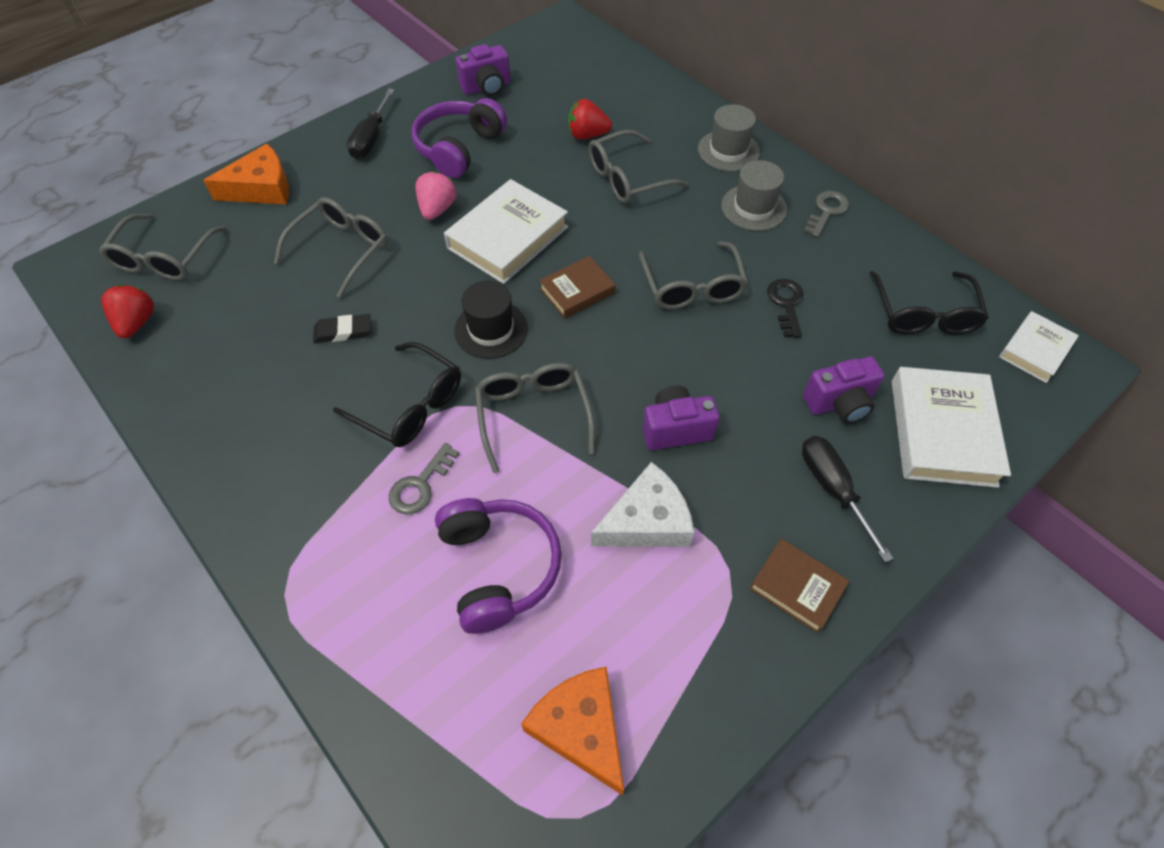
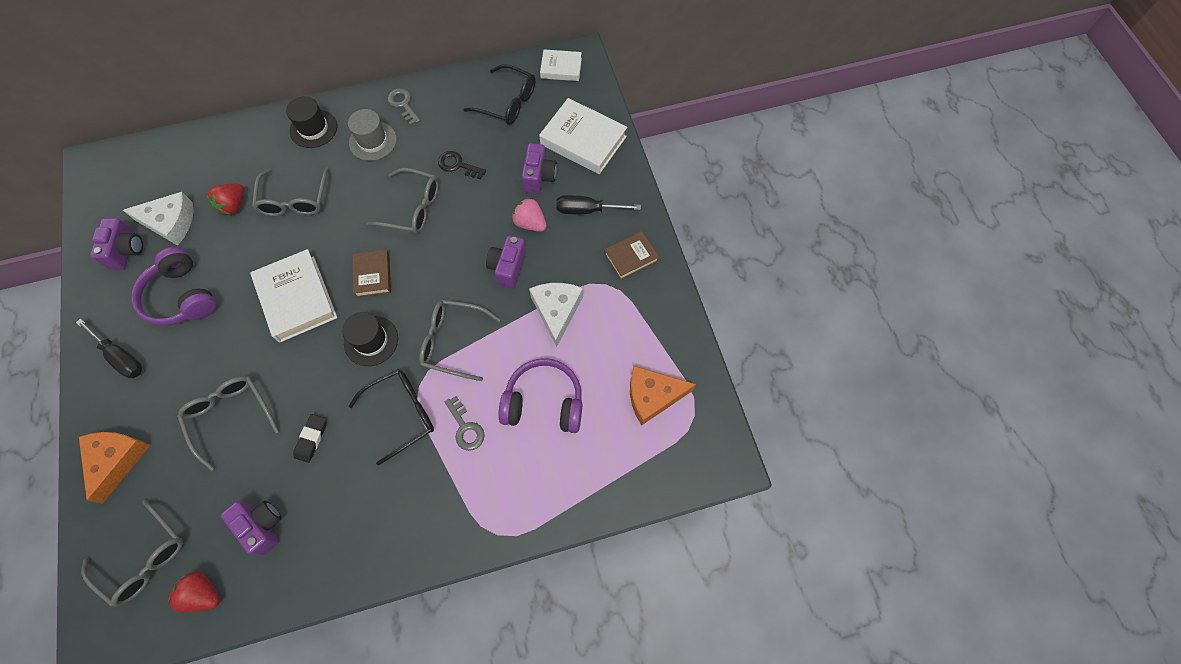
camera: 65 degrees left, 10 degrees up
(225, 337) = (262, 526): none -> purple camera
(437, 209) = (236, 335): pink strawberry -> pink strawberry (530, 223)
(536, 101) = (171, 222): none -> white cheese
(728, 151) = (313, 129): grey hat -> black hat
(1035, 350) = (561, 68): white book -> white book turned 60 degrees counterclockwise

